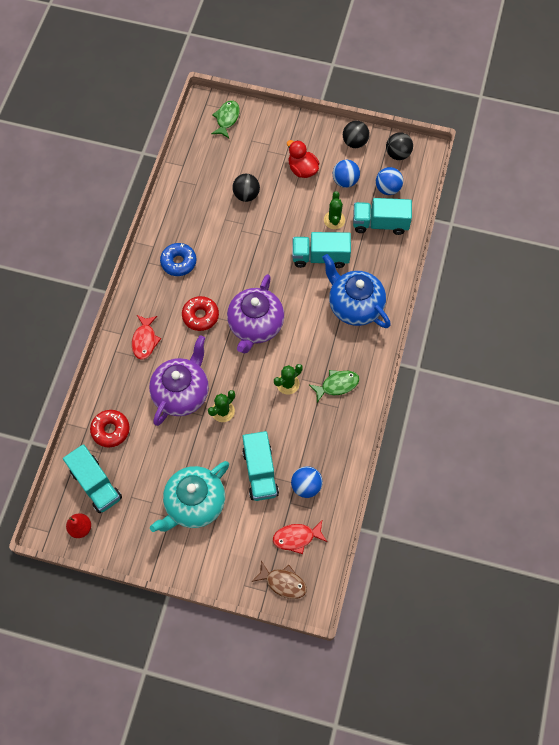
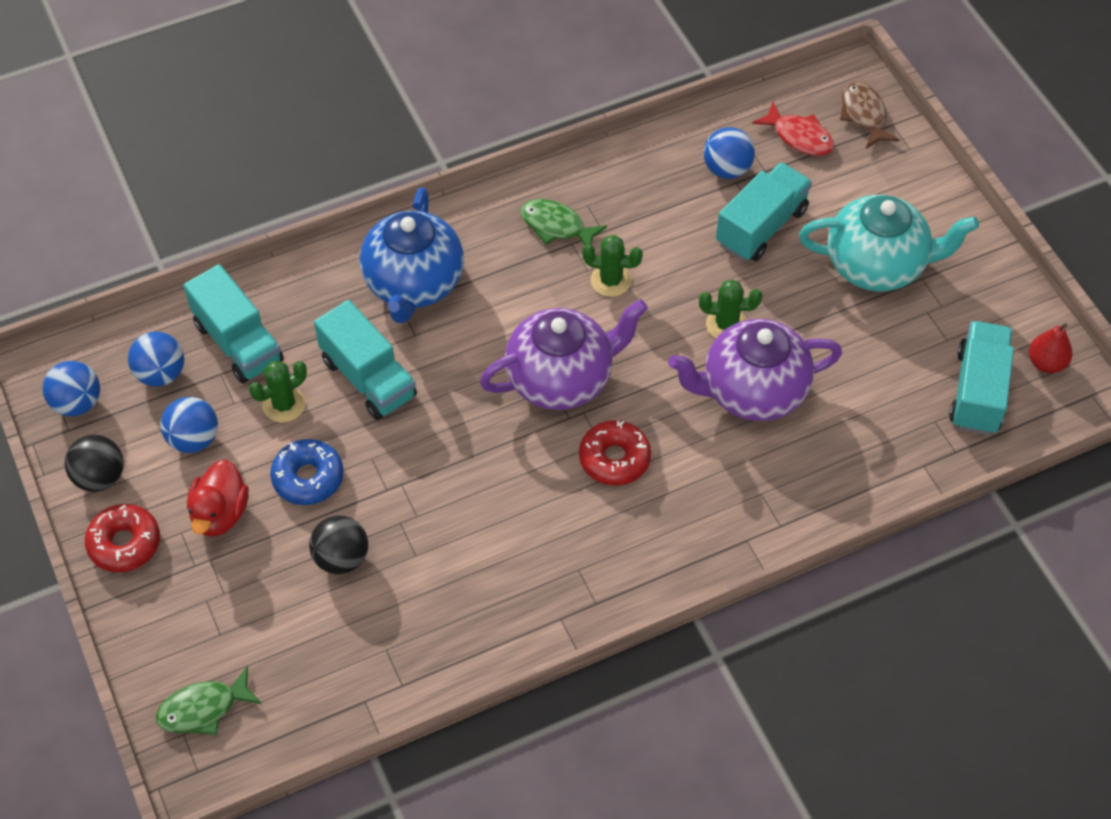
camera: 130 degrees left, 10 degrees down
(110, 430) = (893, 434): red donut -> red donut (124, 543)
(145, 340) = (724, 500): red fish -> none
(178, 262) = (554, 559): blue donut -> blue donut (308, 478)
(397, 154) = (77, 403): black ball -> blue ball

